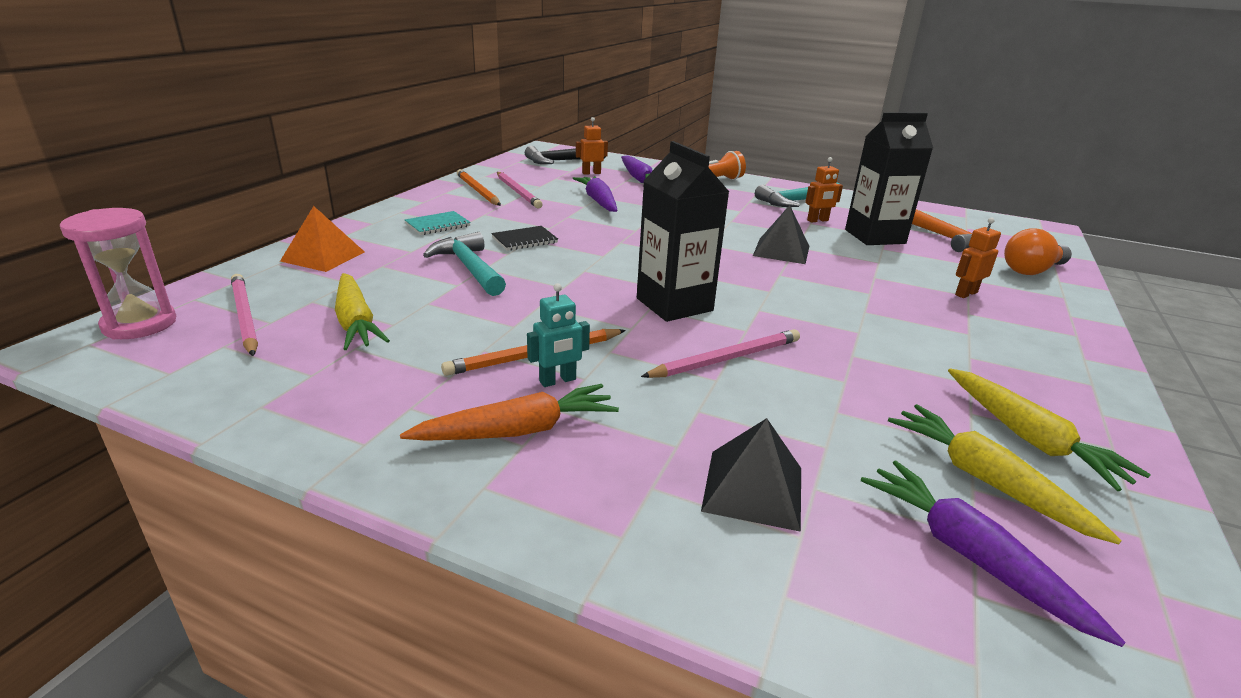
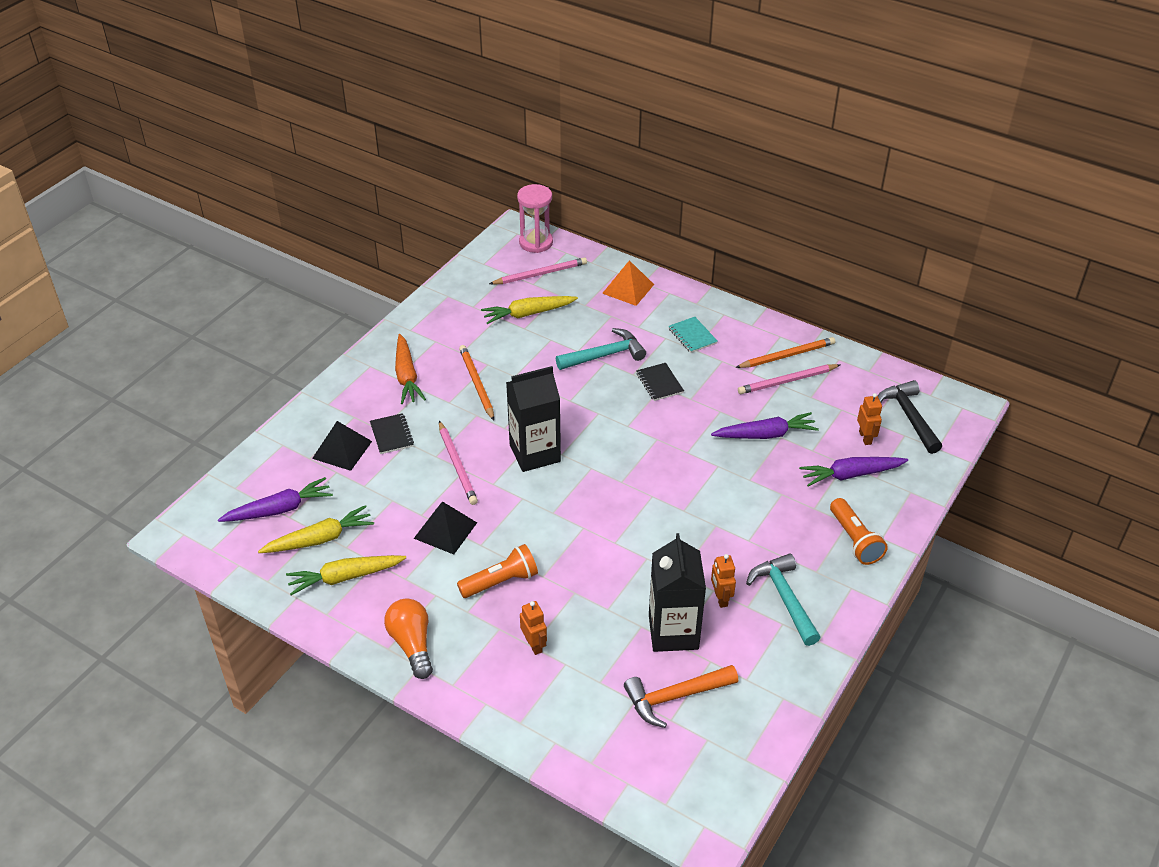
camera: 100 degrees right, 15 degrees up
(558, 381) = (448, 391): turquoise robot -> none
(687, 429) = (392, 435): none -> black notebook
(781, 251) = (635, 543): black pyramid -> black pyramid (445, 530)
(903, 315) = (501, 582): none -> orange flashlight
(1032, 270) = (580, 732): orange light bulb -> orange light bulb (412, 644)

